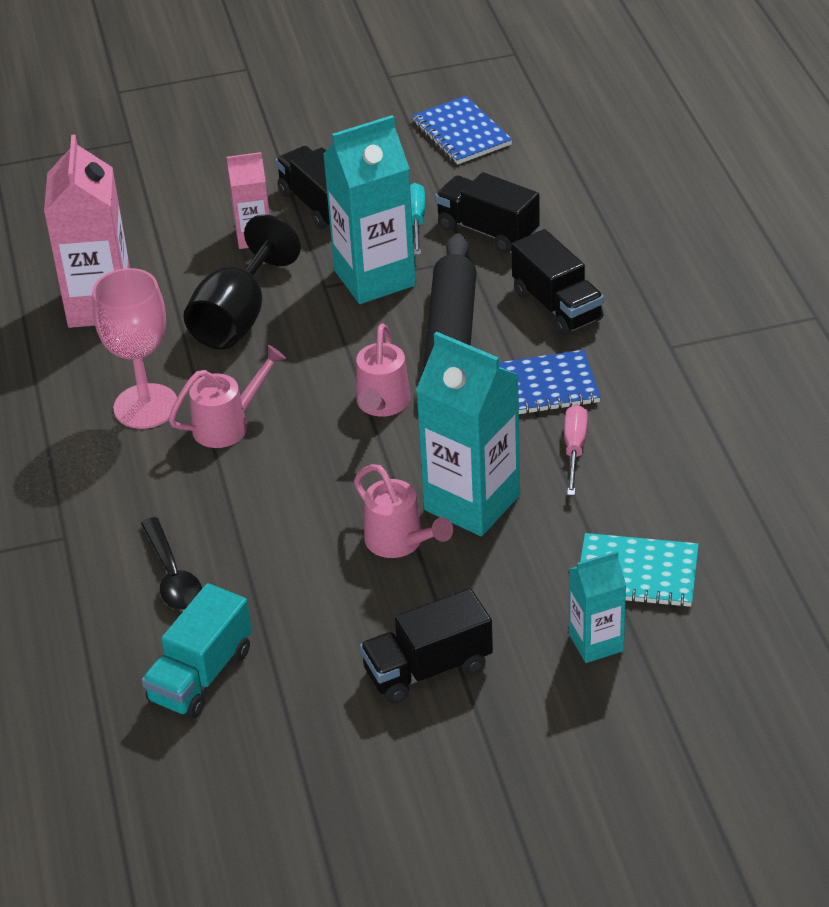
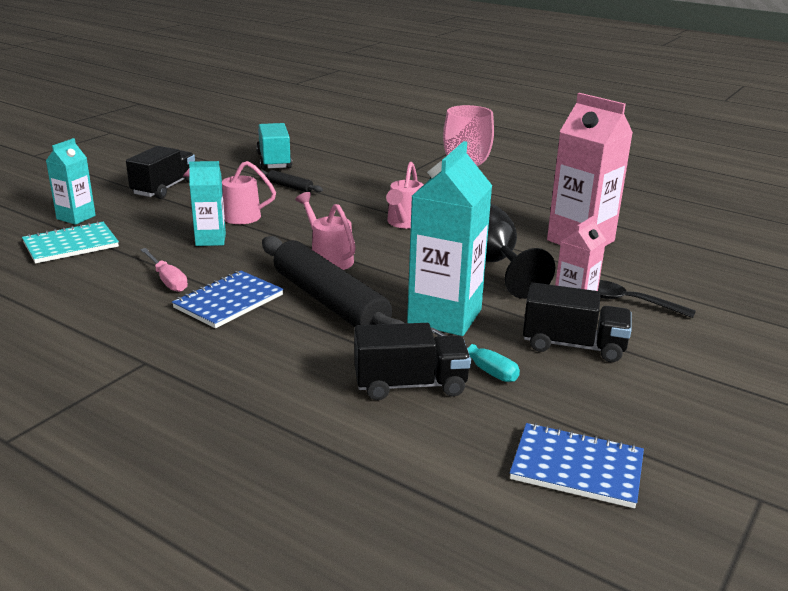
camera: 135 degrees right, 15 degrees down
(173, 576) = (336, 177): black spoon -> black spoon (628, 301)
(261, 581) = (290, 187): none -> black rolling pin
(472, 503) = (210, 240): turquoise carton -> turquoise carton, size x0.56
(557, 306) = (275, 353): black truck -> none

